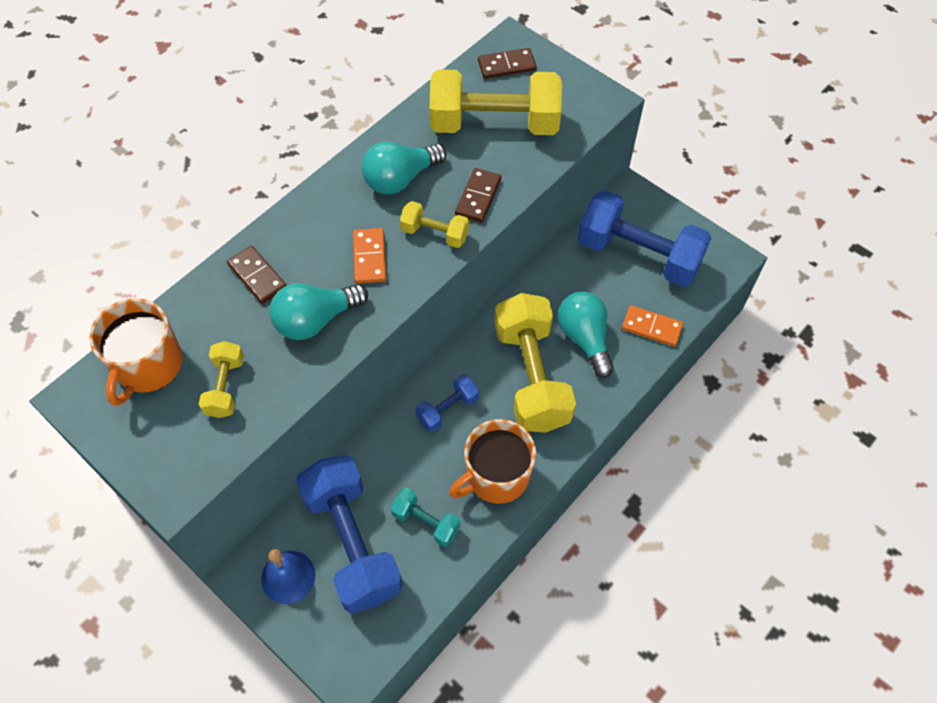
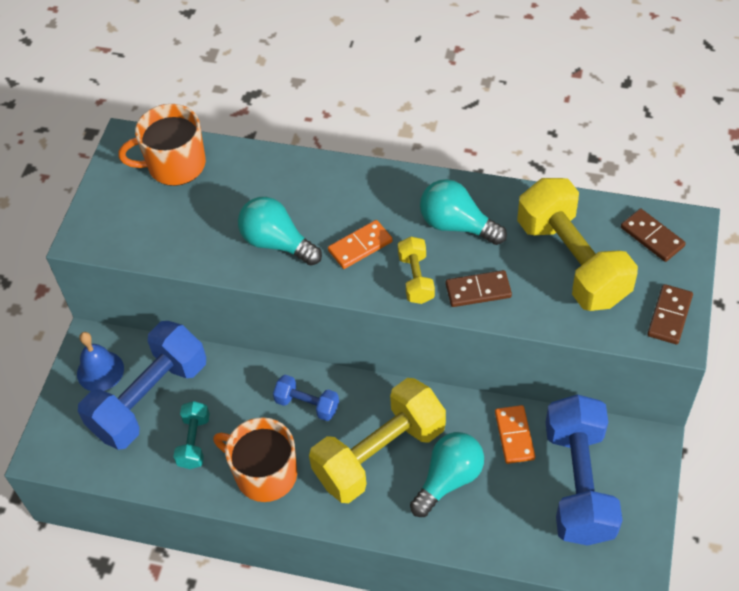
camera: 65 degrees right, 5 degrees down
(225, 387) = (184, 220): yellow dumbbell -> none
(257, 276) = (293, 184): brown domino -> brown domino (669, 316)
(651, 327) = (500, 533): orange domino -> orange domino (514, 435)

